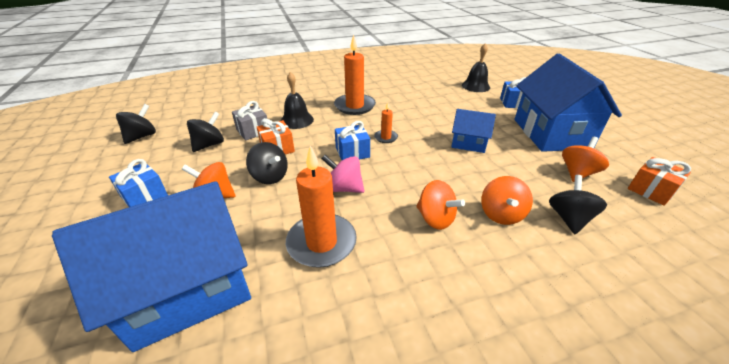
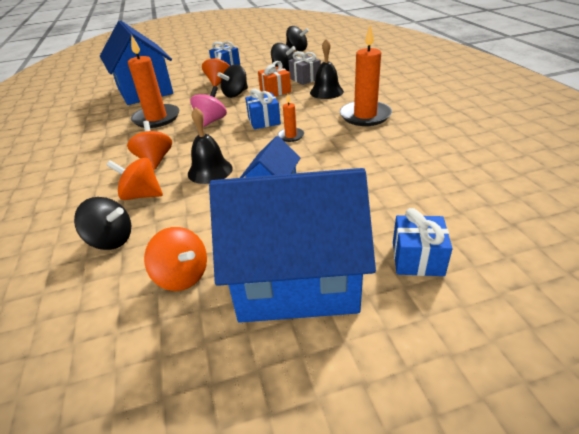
camera: 95 degrees right, 0 degrees up
(435, 219) = (155, 160): orange spinning top -> orange spinning top turned 120 degrees clockwise
(475, 86) = (485, 219): black bell -> black bell (210, 171)
(651, 190) = (112, 352): orange gift -> none

